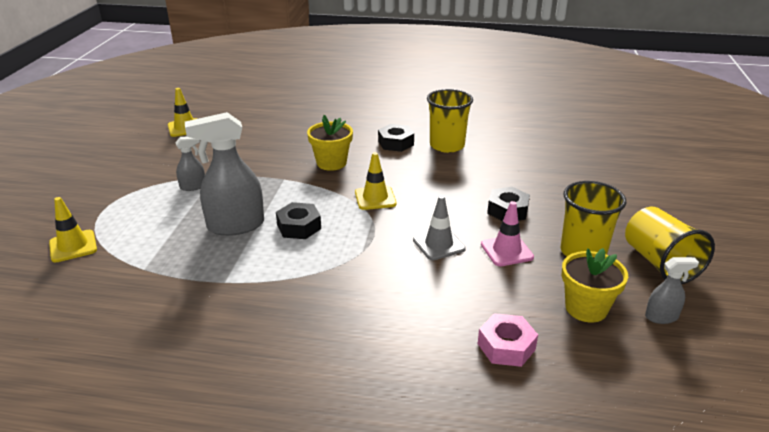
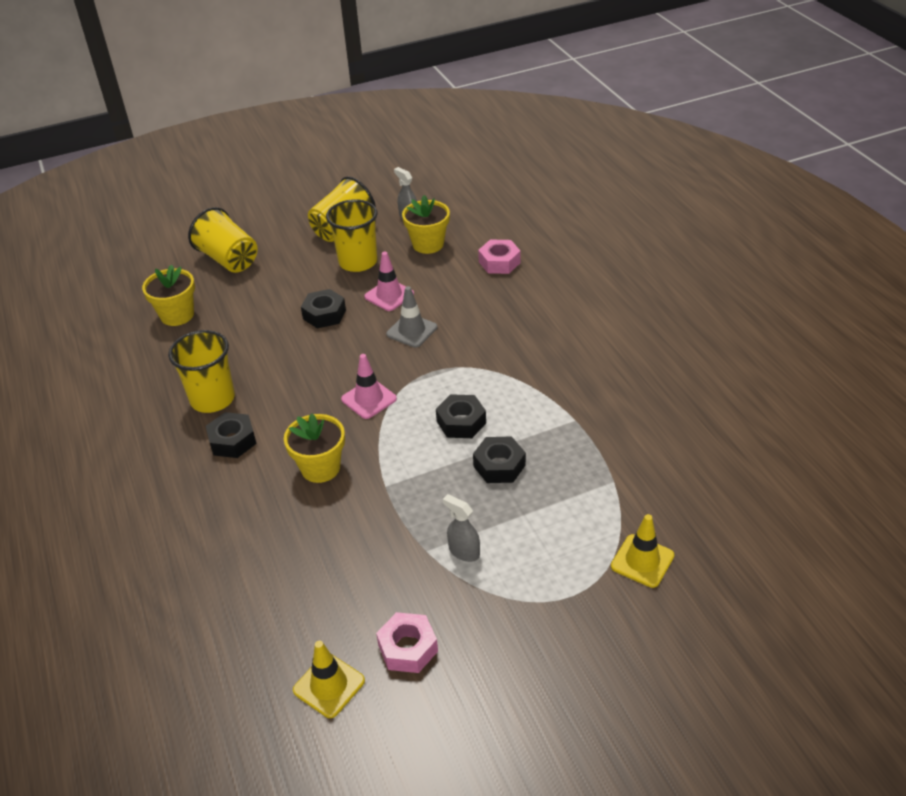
camera: 120 degrees left, 10 degrees up
(167, 151) = (408, 648): none -> pink nut
(235, 226) = (499, 465): grey spray bottle -> black nut
(375, 198) = (369, 399): yellow traffic cone -> pink traffic cone
(565, 153) = (177, 315): none -> yellow flower pot
(638, 189) = (229, 259): none -> yellow cup

